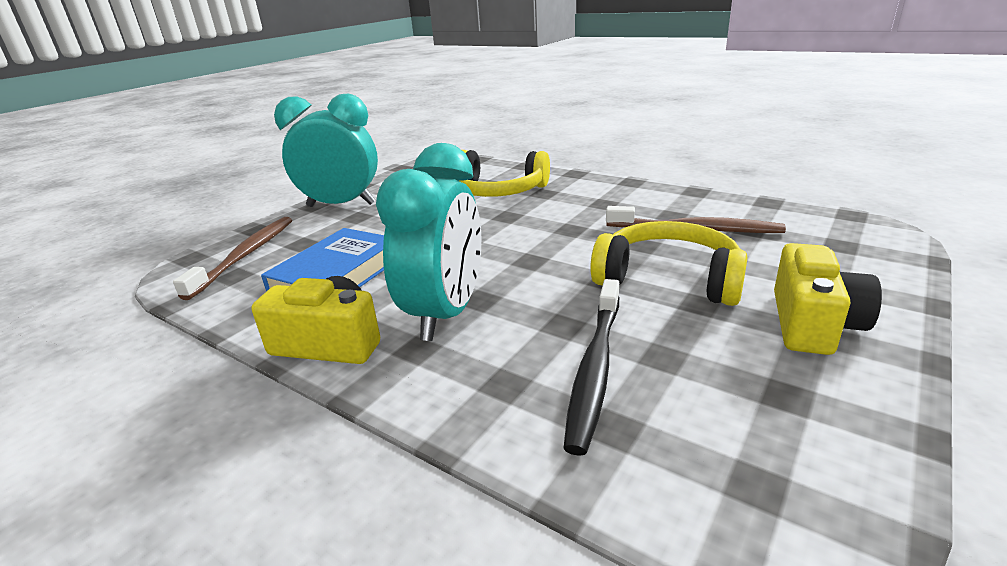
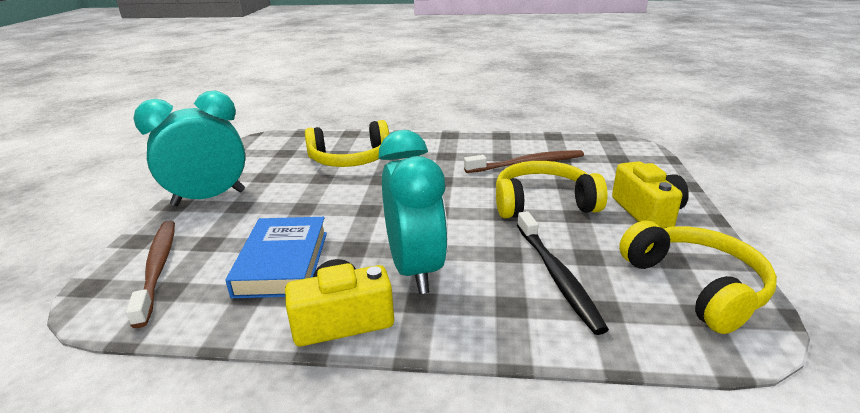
camera: 30 degrees left, 0 degrees up
(788, 443) = (695, 286): none -> yellow headphones

